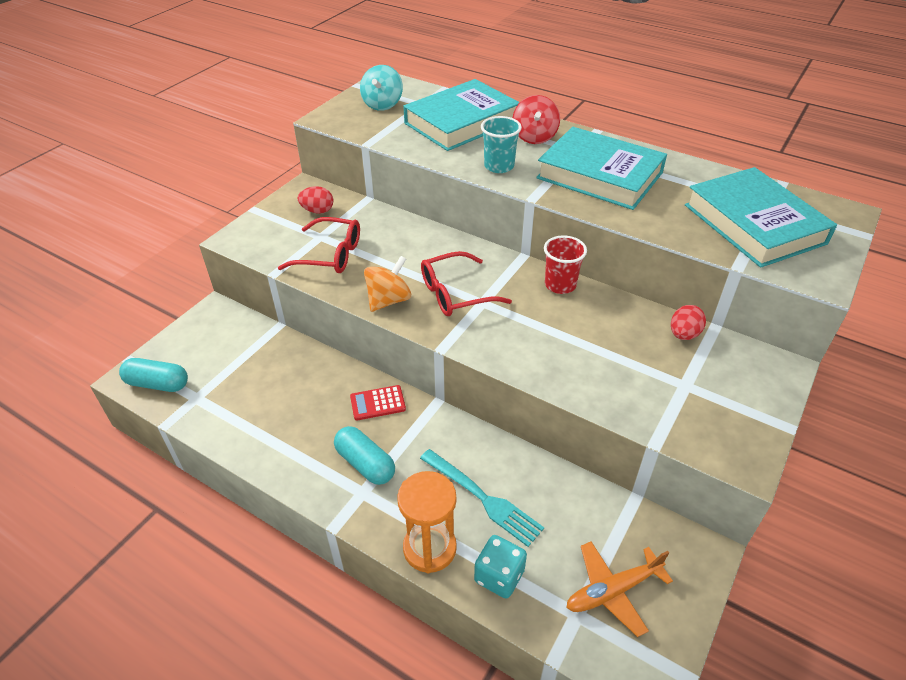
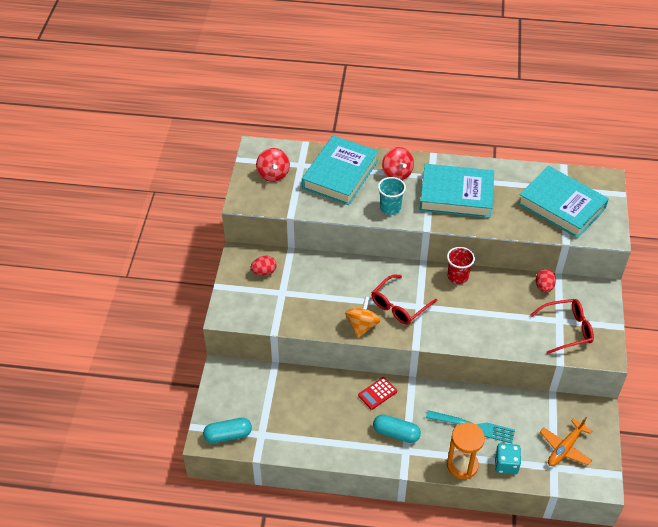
camera: 25 degrees left, 5 degrees up
(331, 255) = (301, 305): red glasses -> red glasses (567, 329)
(382, 104) = (273, 174): turquoise spinning top -> red spinning top

